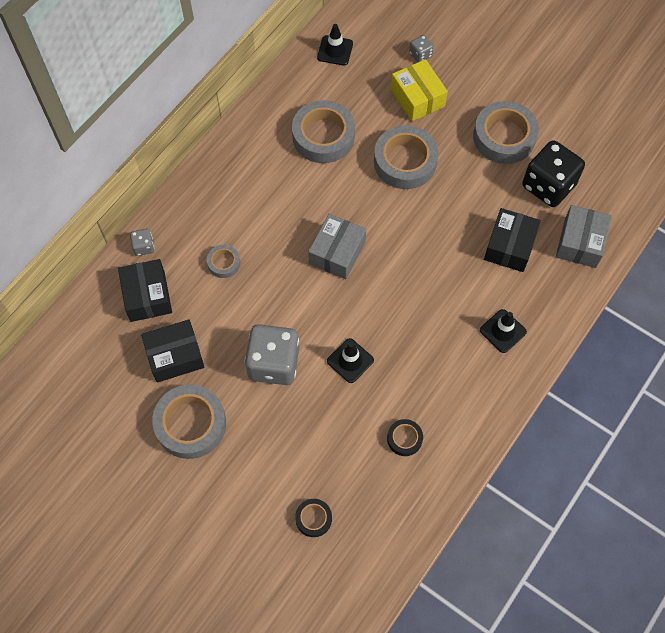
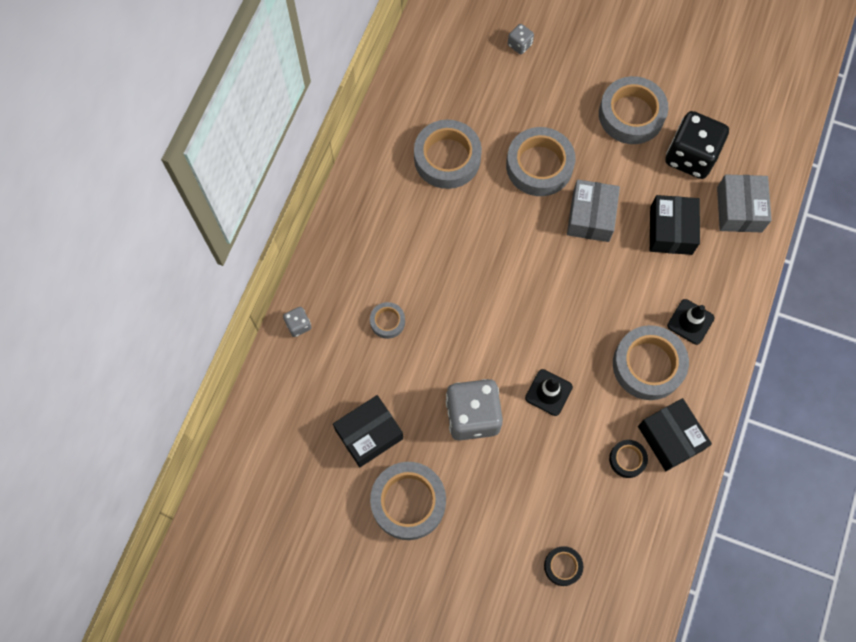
camera: 15 degrees left, 5 degrees up
(147, 296) = (319, 378): black box -> black box (670, 438)
(335, 50) = (430, 60): black traffic cone -> none
(337, 253) = (500, 281): grey box -> grey box (591, 216)
(417, 98) = (531, 93): yellow box -> none
(450, 360) = (648, 365): none -> grey tape

